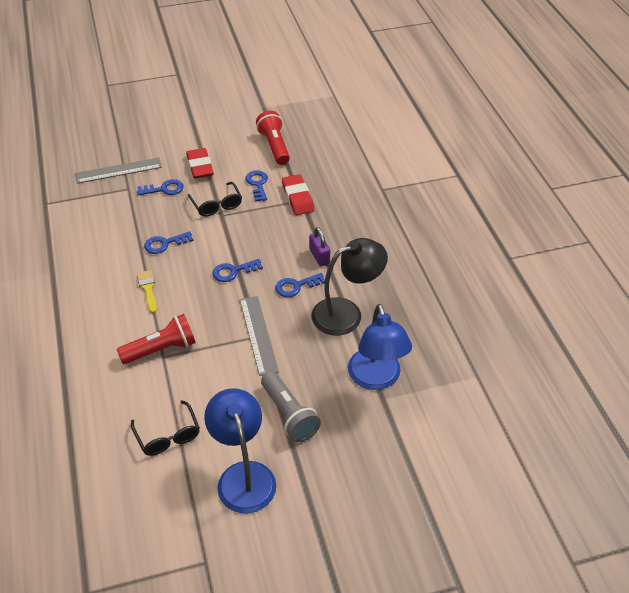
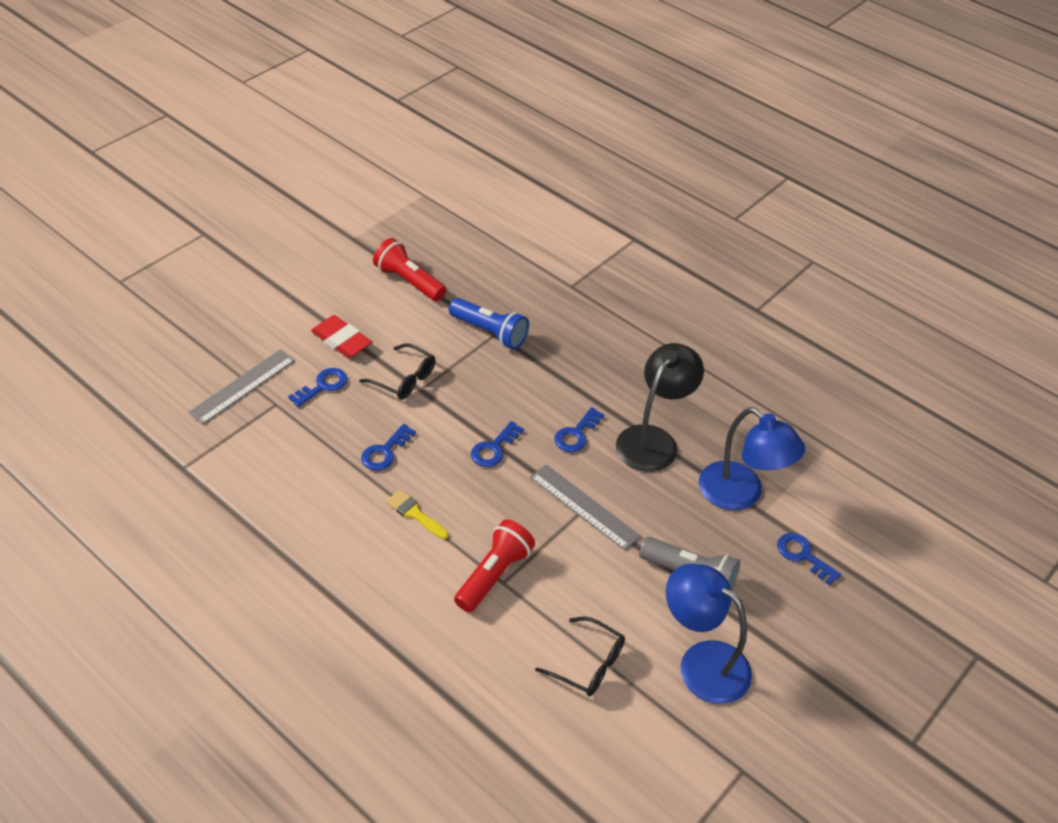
camera: 35 degrees left, 0 degrees up
(257, 184) = (430, 335): blue key -> blue key (803, 556)
(298, 198) = (489, 332): red eraser -> blue flashlight
(319, 256) = (572, 390): purple padlock -> none

